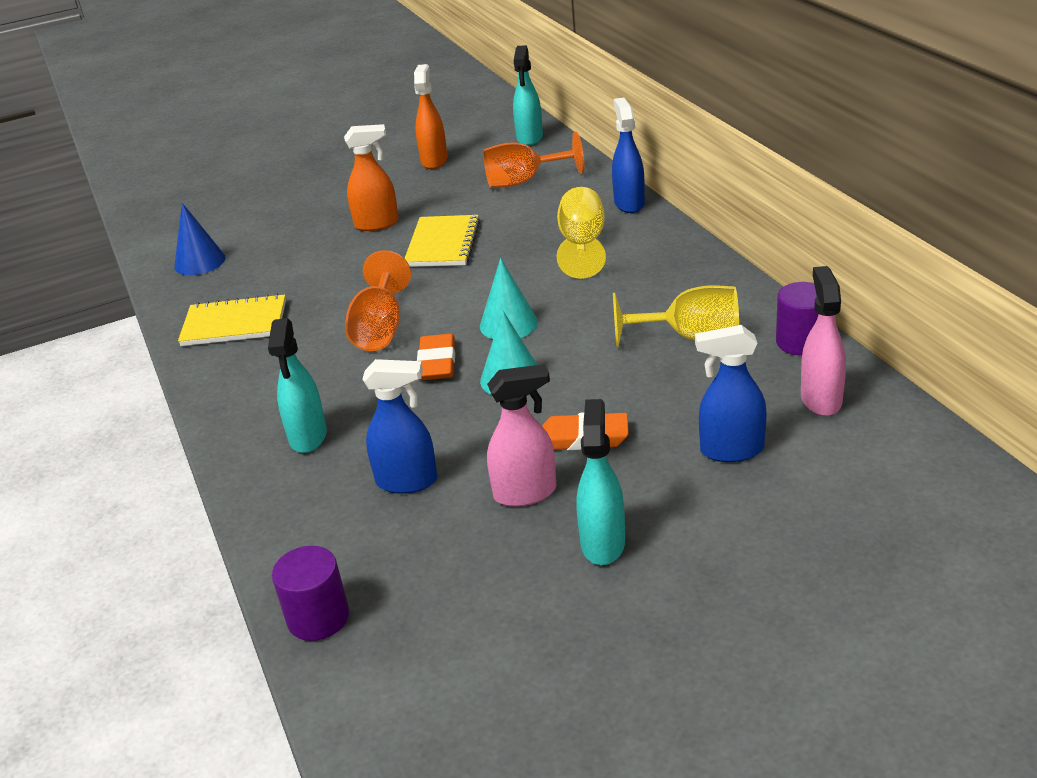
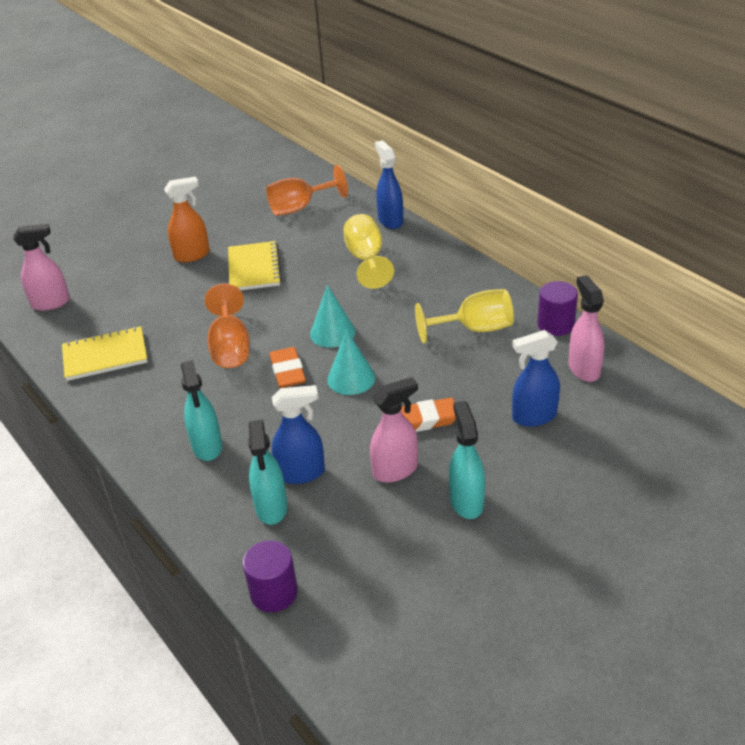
camera: 15 degrees left, 5 degrees up
(200, 262) = (51, 303): blue cone -> pink spray bottle
(434, 161) = (219, 194): orange spray bottle -> none
(529, 138) = (291, 168): turquoise spray bottle -> turquoise spray bottle (271, 508)

